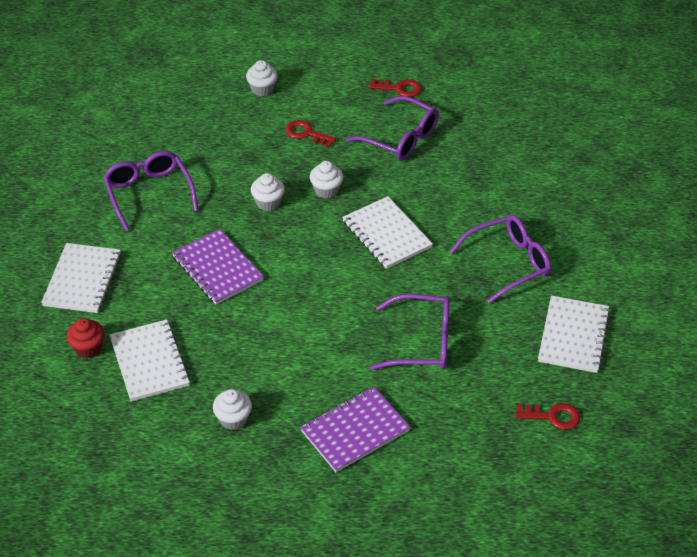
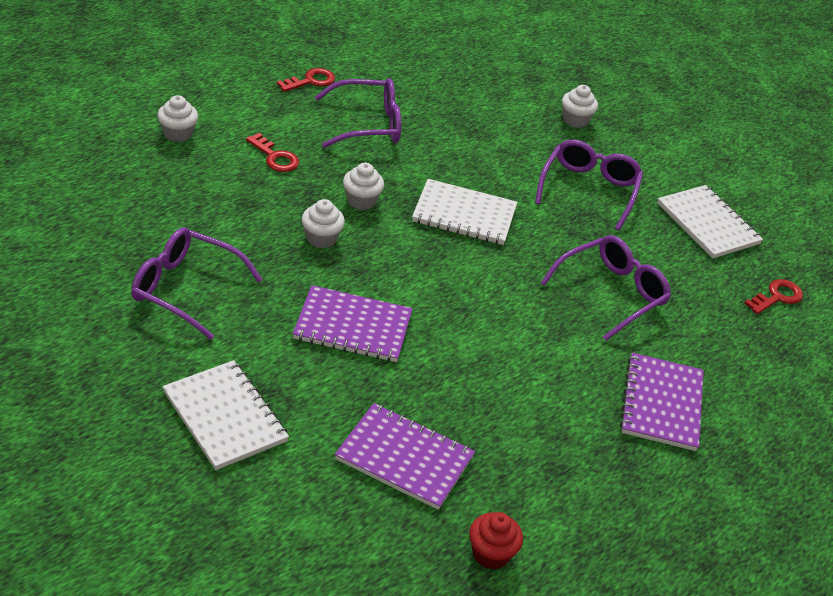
camera: 50 degrees left, 5 degrees down
(88, 348) = (323, 484): red cupcake -> red cupcake (491, 554)
(149, 362) = (404, 458): white notebook -> purple notebook
(233, 419) = (552, 462): white cupcake -> white cupcake (575, 120)
(306, 133) = (275, 157): red key -> red key turned 120 degrees counterclockwise

